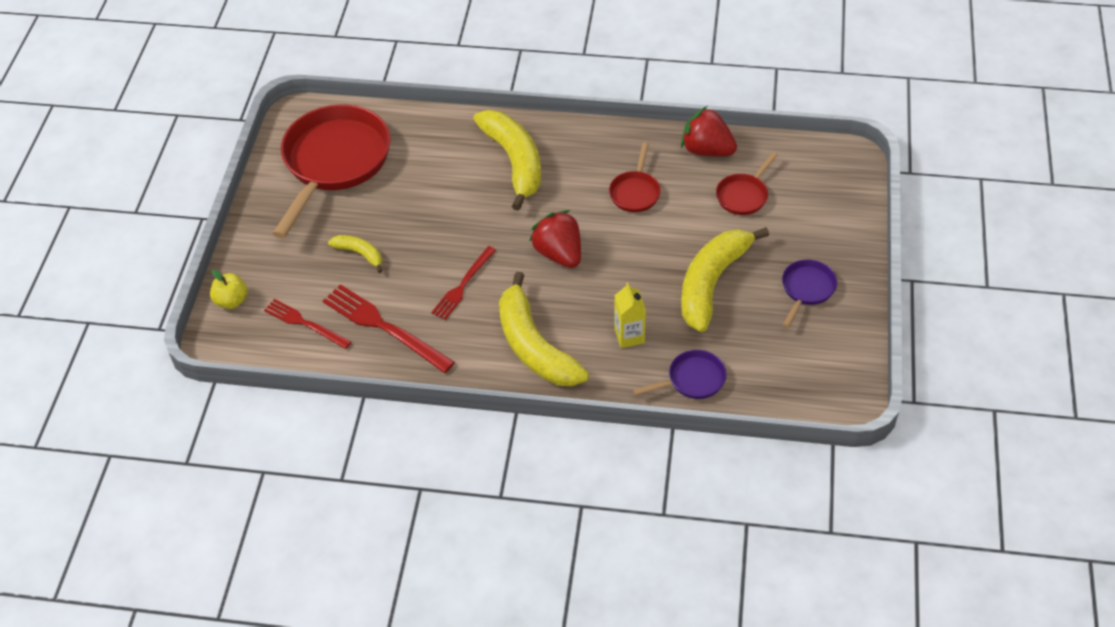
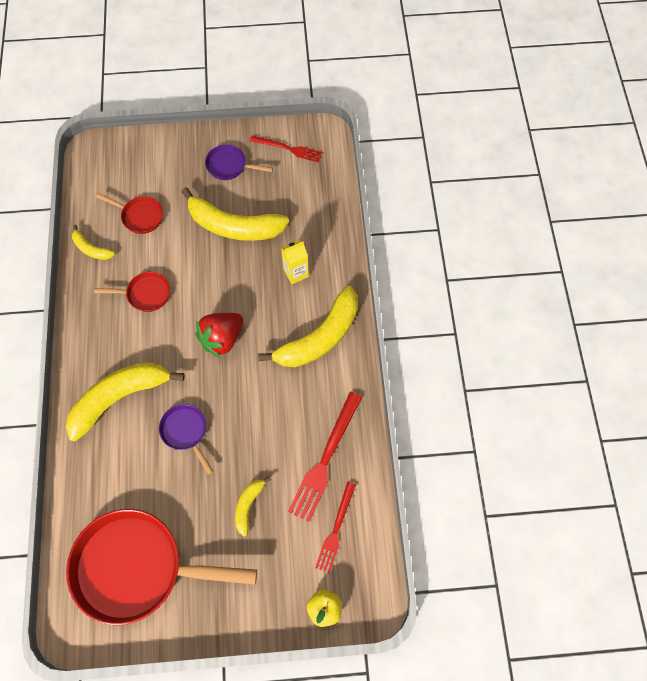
camera: 105 degrees left, 15 degrees up
(463, 285) = (268, 406): red fork -> red fork (288, 149)
(692, 380) = (326, 226): purple pan -> purple pan (186, 432)
(707, 150) = (91, 249): red strawberry -> yellow banana

